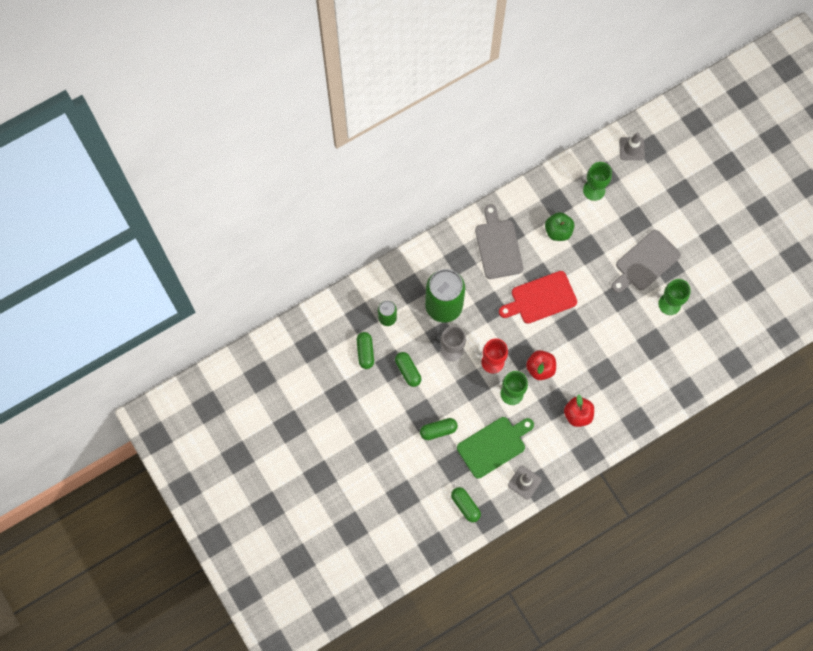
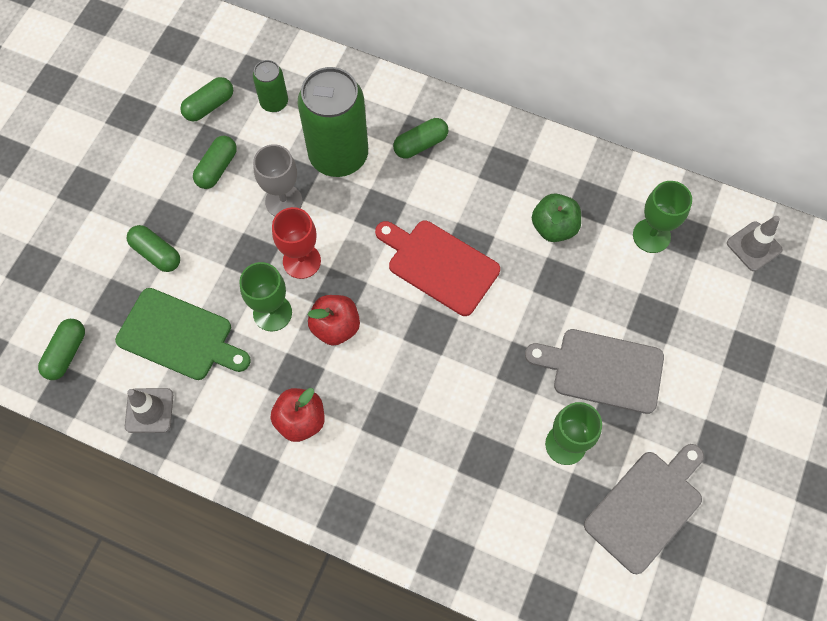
camera: 55 degrees right, 5 degrees down
(466, 262) = (420, 144): none -> green capsule
(498, 246) = (473, 168): grey cutting board -> grey cutting board (647, 507)

